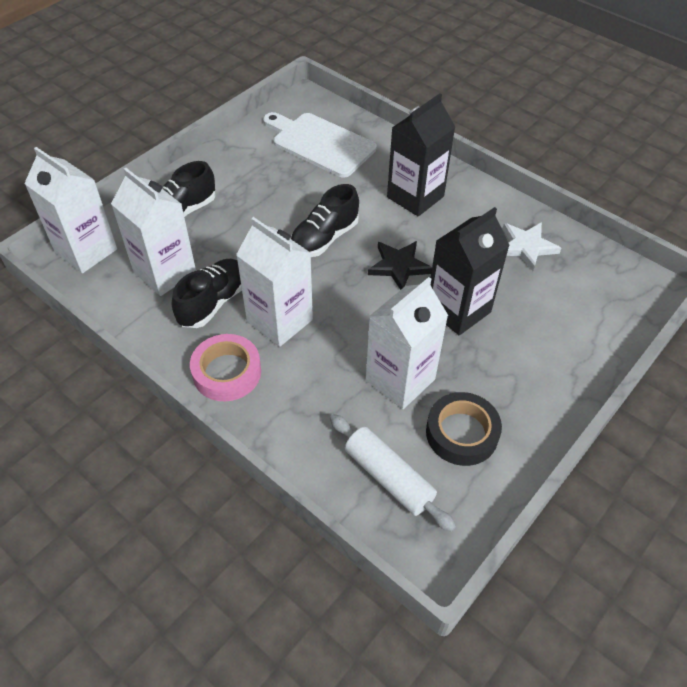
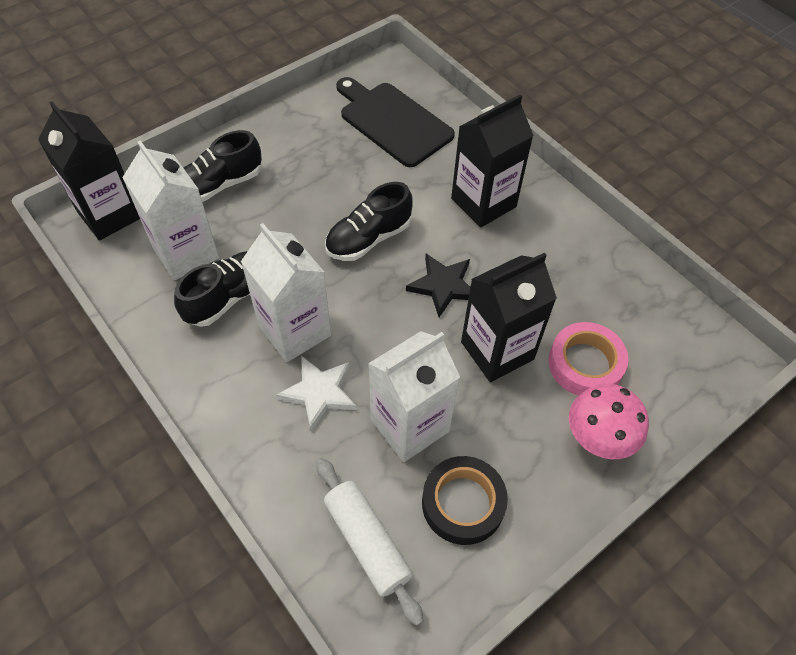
camera: 10 degrees right, 5 degrees up
(86, 251) = (109, 214): white carton -> black carton
(227, 372) = (222, 383): pink tape -> pink tape (585, 364)
(320, 143) = (393, 122): white cutting board -> black cutting board
(526, 247) = (595, 284): white star -> white star (319, 392)
(560, 365) = (598, 438): none -> pink mushroom

